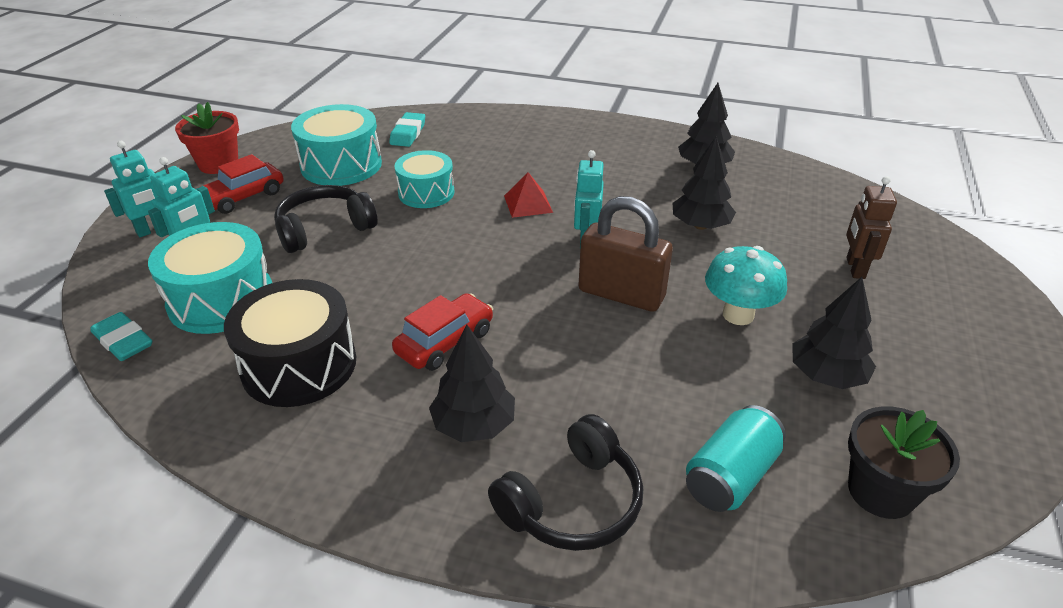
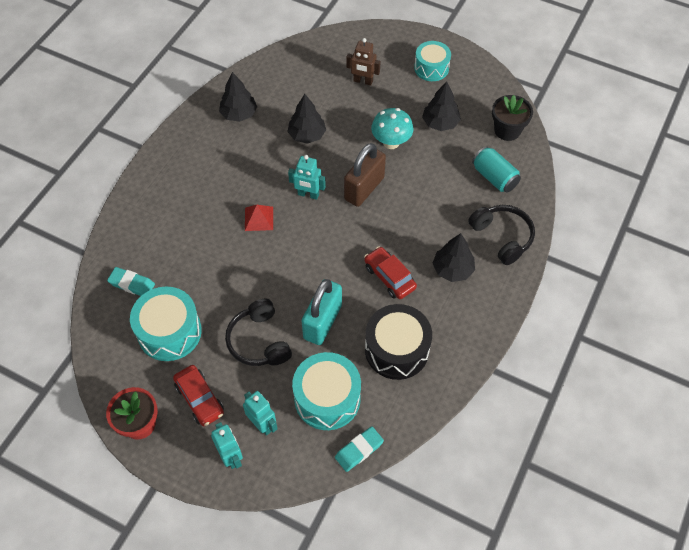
camera: 80 degrees left, 20 degrees up
(355, 280) = (322, 322): none -> turquoise padlock
(426, 193) = (228, 277): turquoise drum -> turquoise drum (431, 68)

